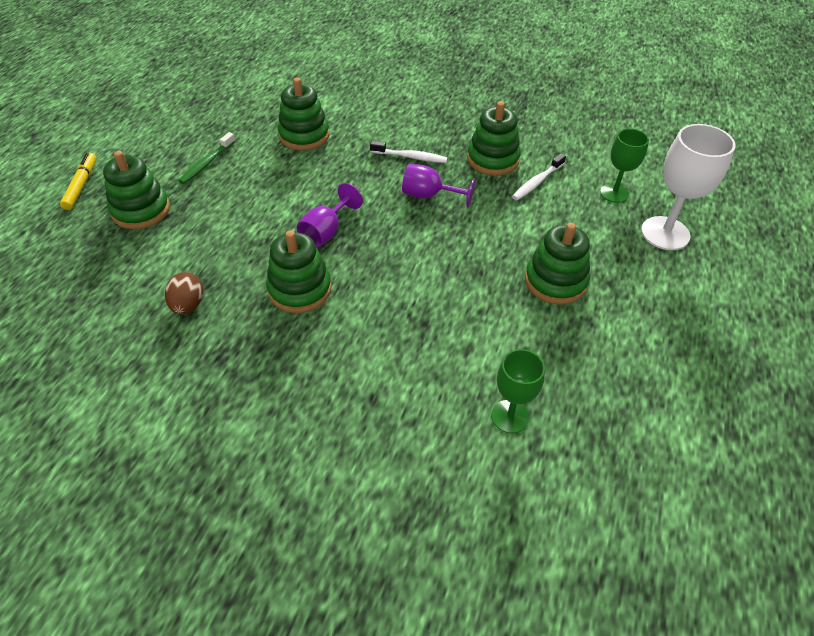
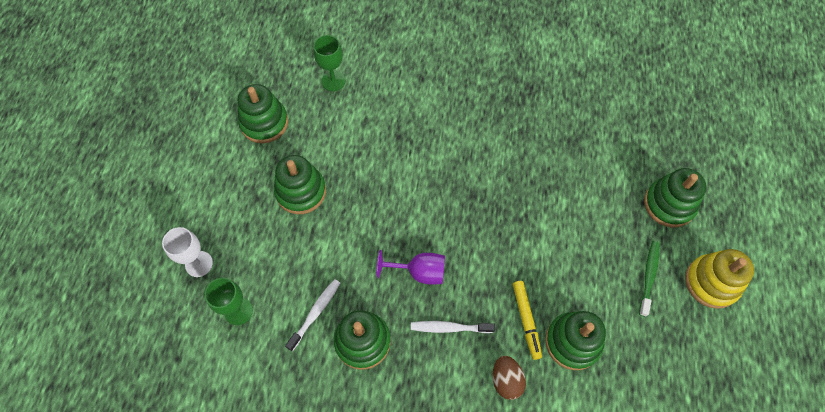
camera: 170 degrees right, 15 degrees up
(81, 185) = (743, 224): yellow marker -> yellow marker (526, 320)
(152, 152) = (711, 282): none -> yellow stacking toy
(188, 305) = (573, 121): brown egg -> brown egg (506, 380)
(300, 289) = (499, 149): green stacking toy -> green stacking toy (264, 123)
(326, 232) = (499, 209): purple goblet -> none
(665, 233) = (199, 264): white goblet -> white goblet, size x0.63

